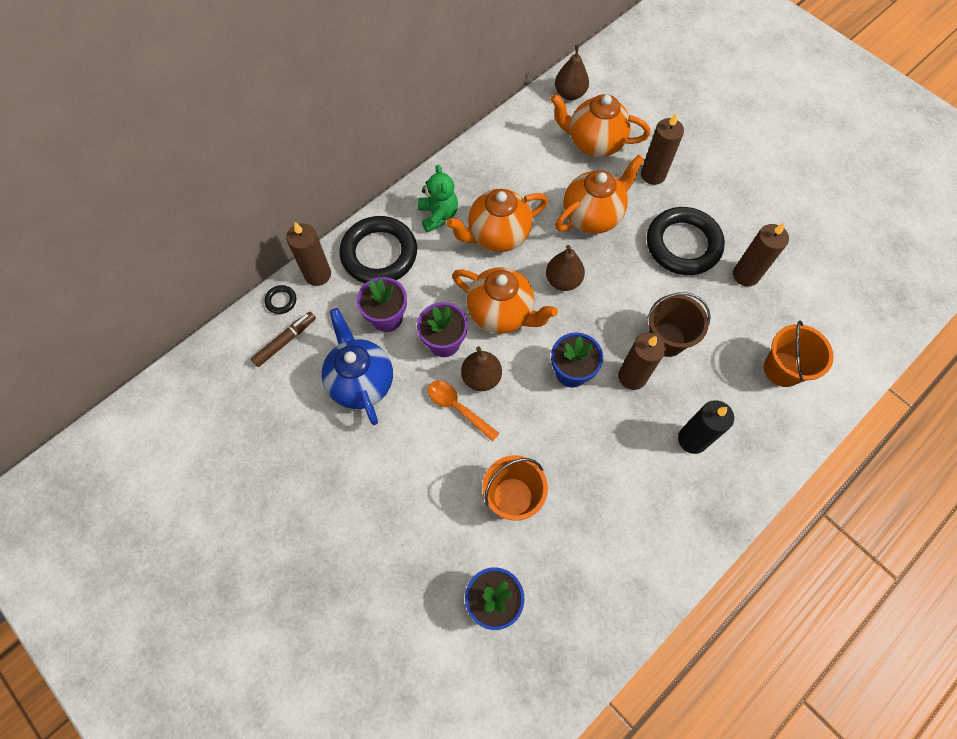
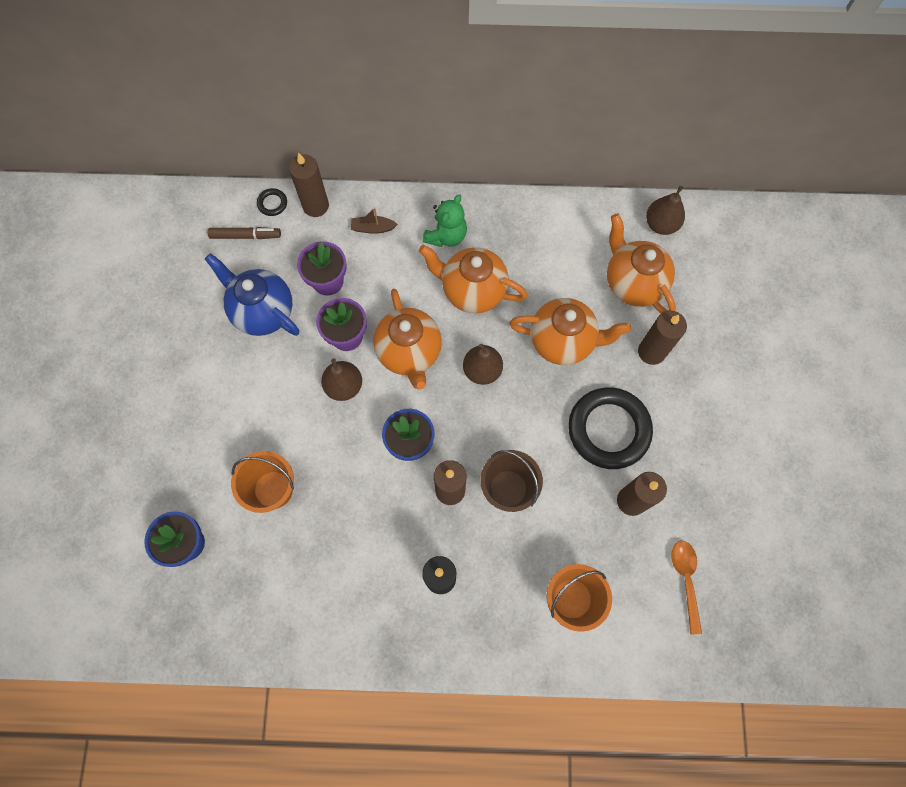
camera: 45 degrees right, 5 degrees up
(361, 382) = (263, 312): blue teapot -> blue teapot turned 75 degrees counterclockwise
(379, 254) = (373, 228): black ring -> brown boat
(458, 408) = (305, 392): orange spoon -> orange spoon (686, 580)

